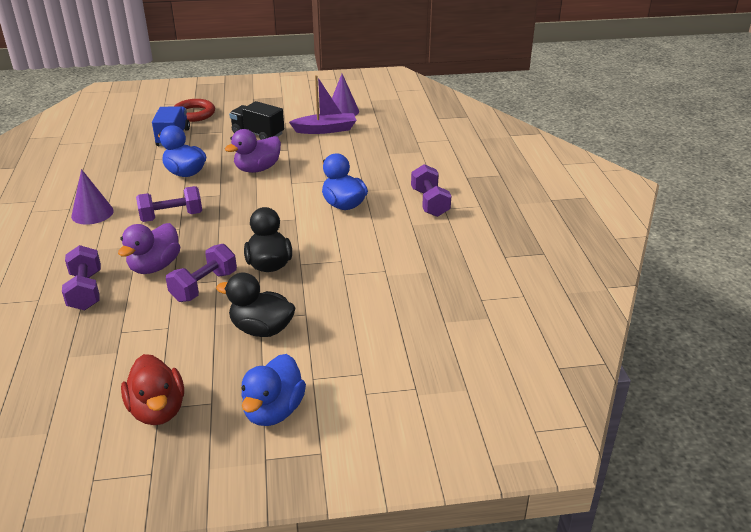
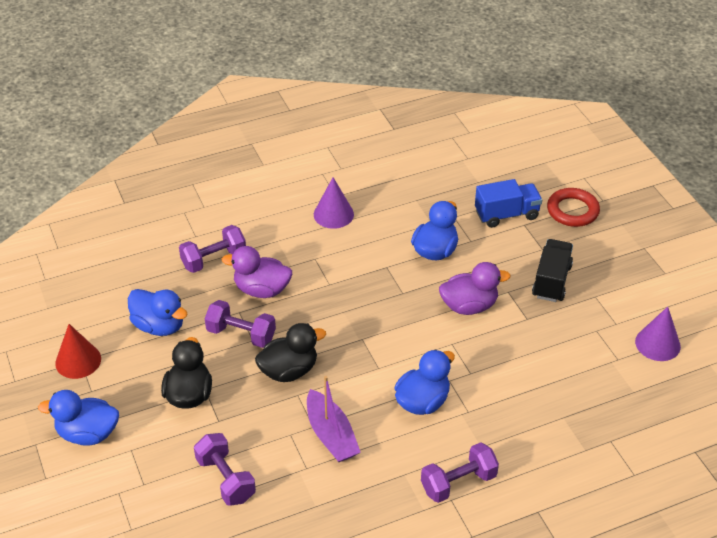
camera: 75 degrees right, 10 degrees up
(151, 340) = (159, 326): none -> blue duck
(158, 410) = (78, 361): red duck -> red cone
(171, 217) = (347, 271): purple dumbbell -> purple dumbbell (226, 479)
(257, 169) = (469, 306): purple duck -> purple duck turned 135 degrees clockwise
(325, 130) = (595, 340): purple boat -> purple boat (331, 435)

